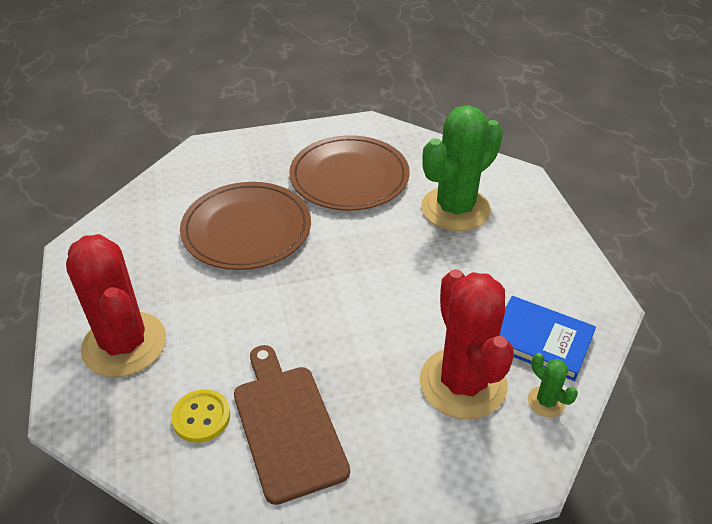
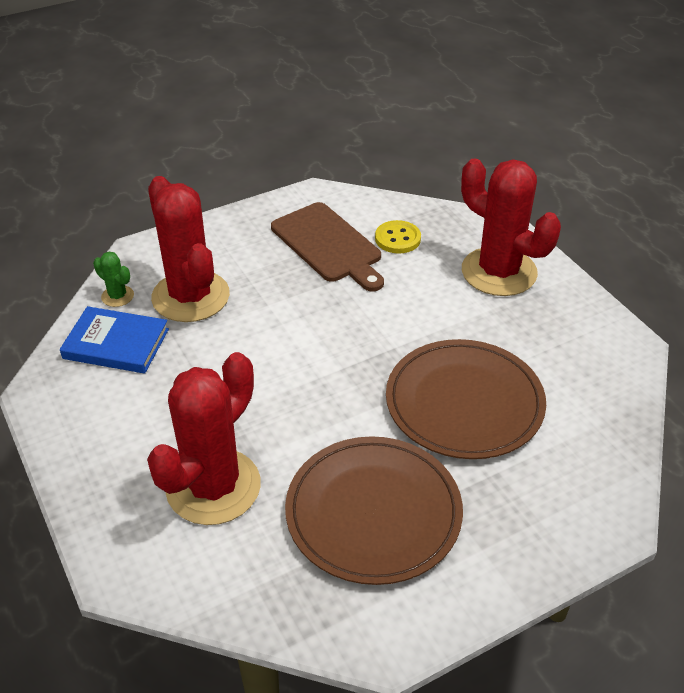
camera: 165 degrees right, 0 degrees up
(455, 209) = (213, 487): green cactus -> red cactus

